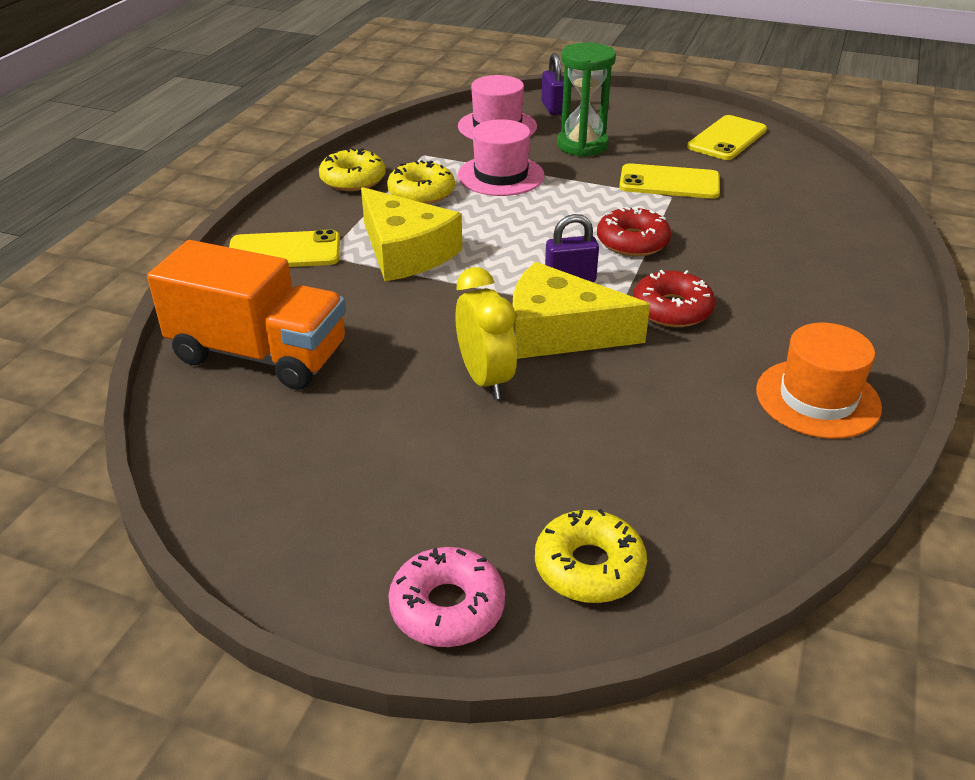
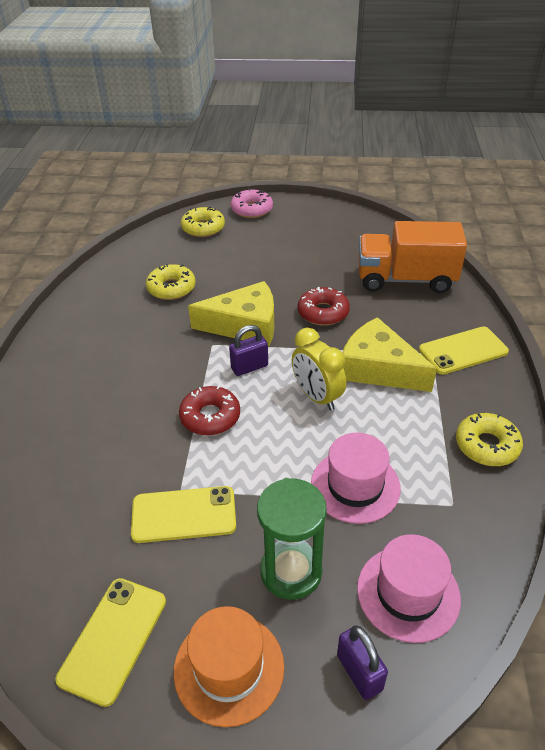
camera: 165 degrees right, 5 degrees up
(421, 192) = (413, 441): yellow donut -> yellow donut (171, 288)
(485, 379) = (276, 289): yellow clock -> yellow clock (317, 397)
(672, 309) = (175, 356): red donut -> red donut (323, 312)
(817, 398) = (92, 312): orange hat -> orange hat (229, 668)

